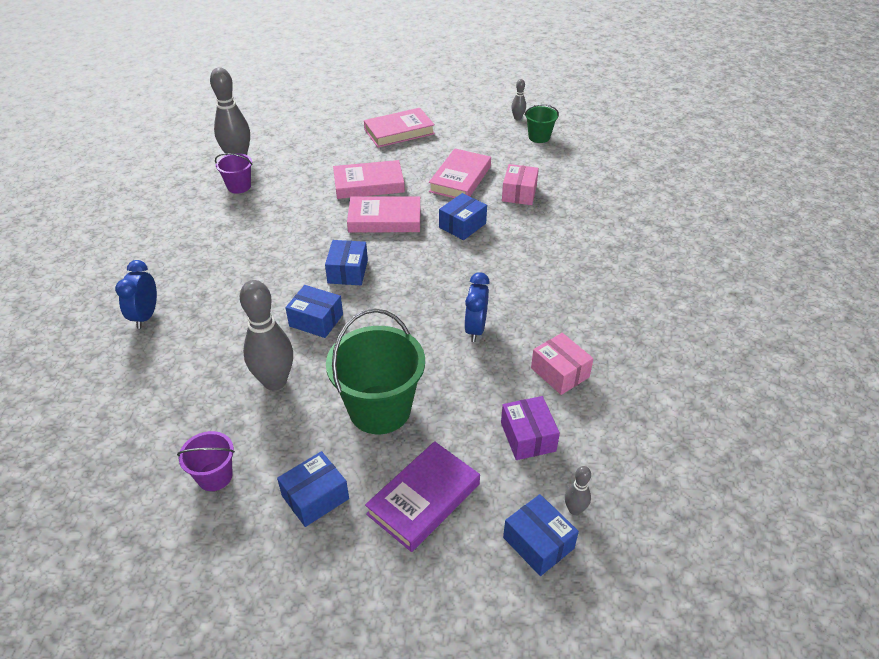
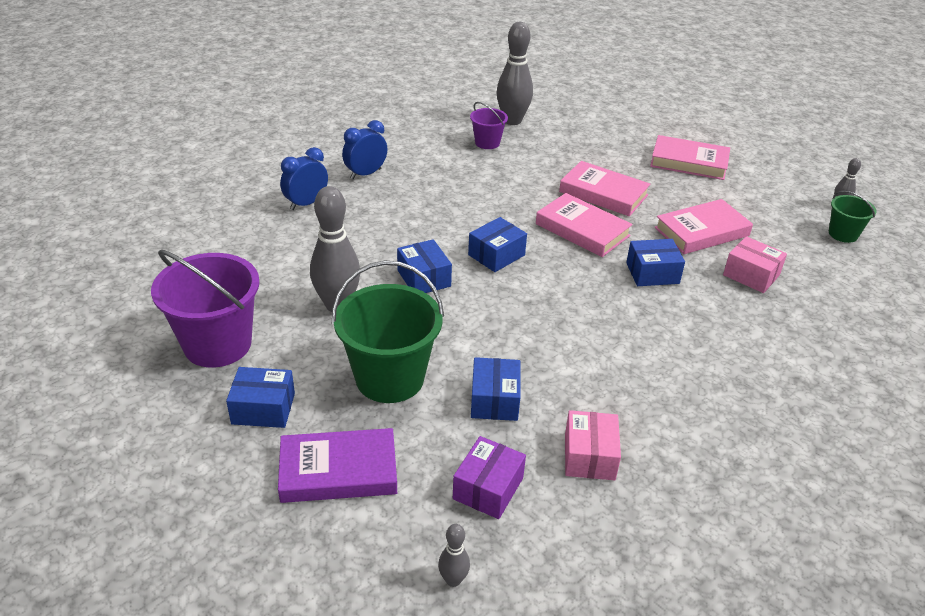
camera: 40 degrees right, 5 degrees down
(215, 476) = (217, 344): purple bucket -> purple bucket, size x1.94
(475, 329) = (553, 367): blue clock -> blue clock (366, 174)
(519, 193) = (751, 275): pink box -> pink box turned 75 degrees clockwise
(538, 543) = (386, 580): blue box -> blue box (494, 400)

